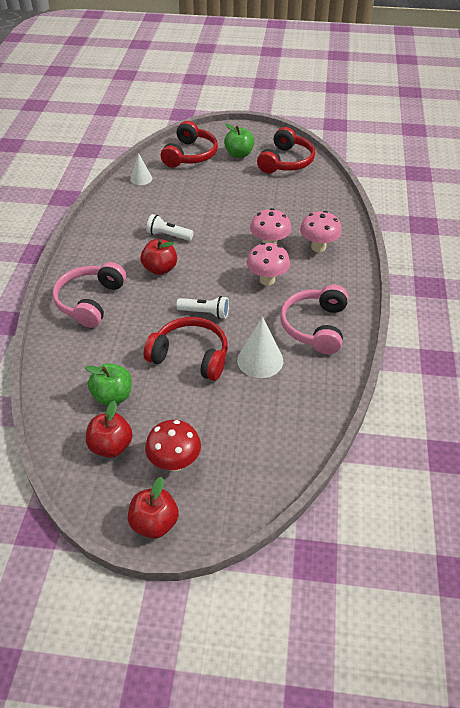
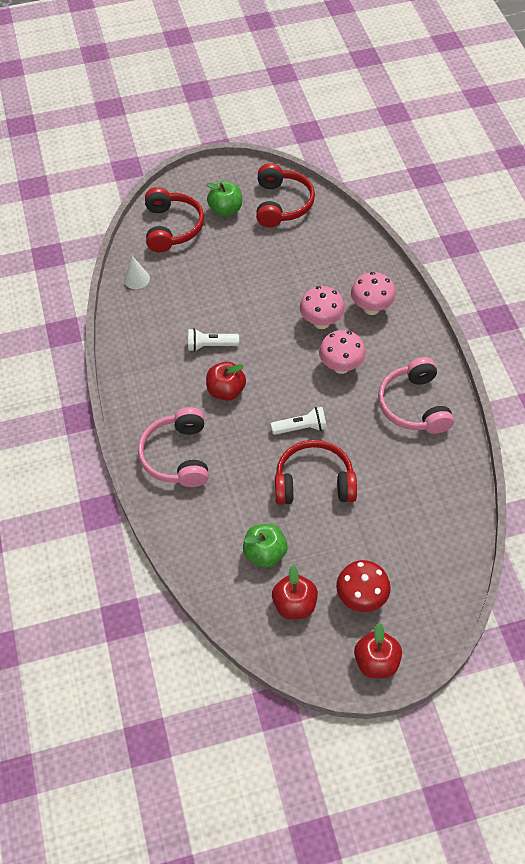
camera: 20 degrees left, 10 degrees up
(260, 360) = (382, 462): white cone -> none

